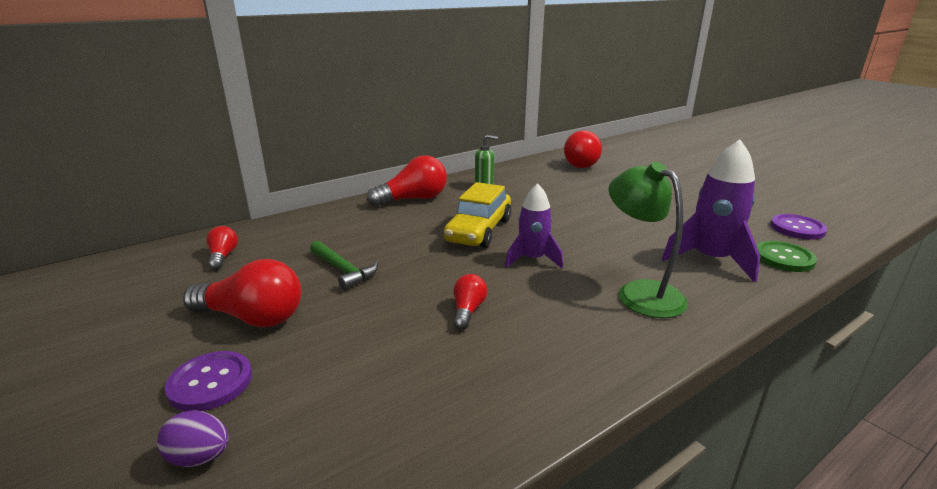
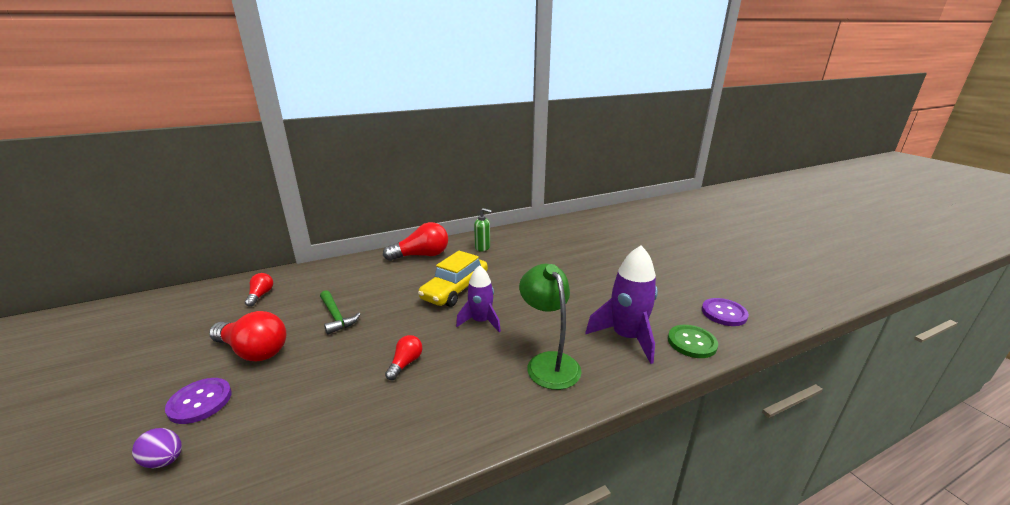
camera: 10 degrees right, 0 degrees up
(583, 163) = (576, 230): red light bulb -> none

